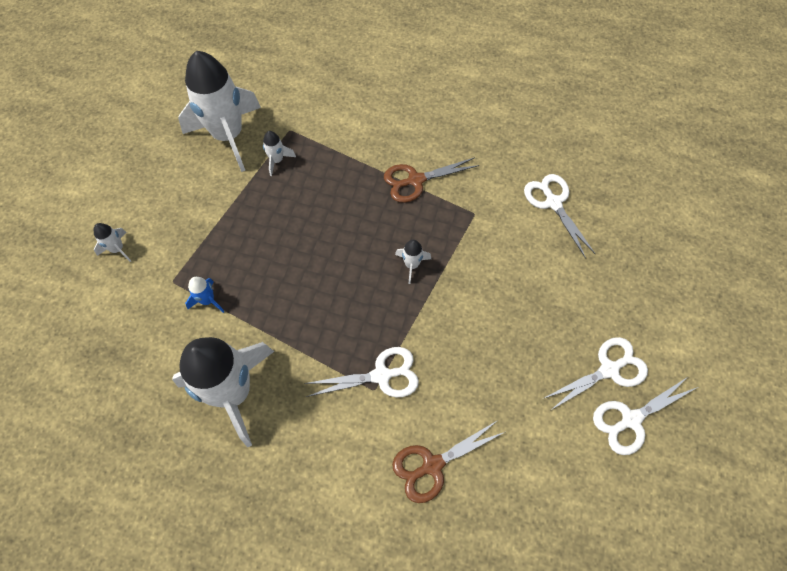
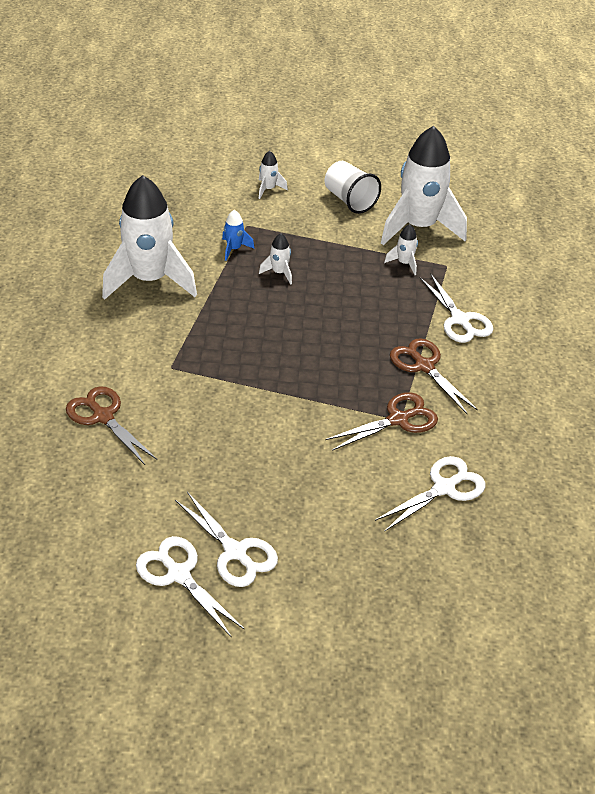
camera: 75 degrees right, 20 degrees down
(166, 181) = (349, 200): none -> white cup
(381, 375) = (186, 370): white scissors -> white scissors (460, 320)
(412, 265) = (316, 376): white rocket -> white rocket (279, 273)
(475, 215) = (398, 419): none -> brown scissors

